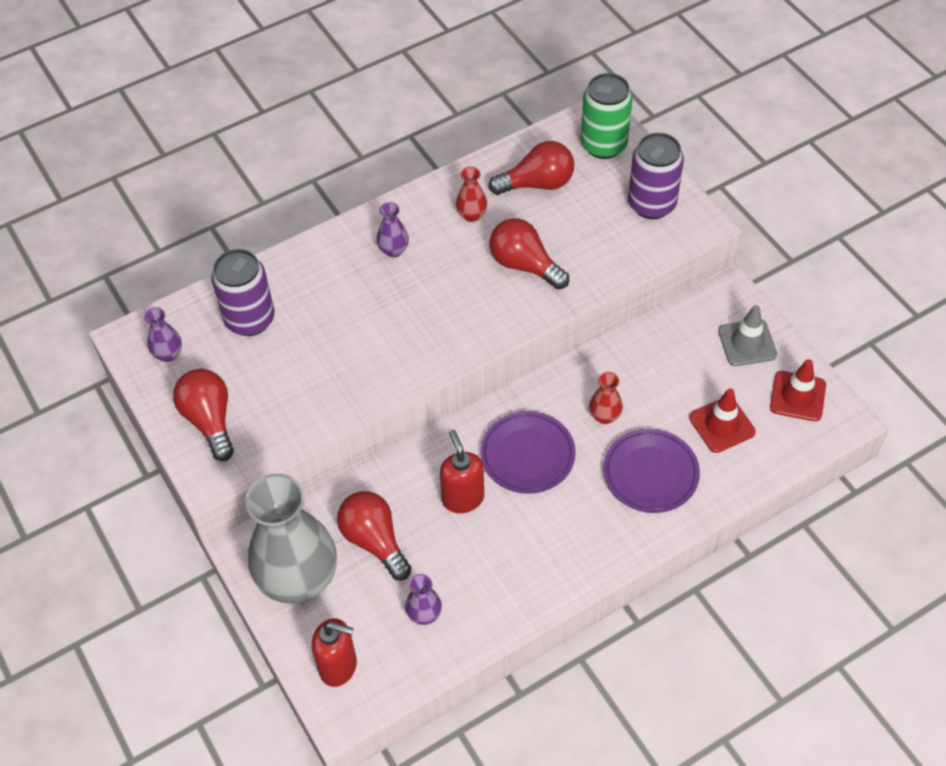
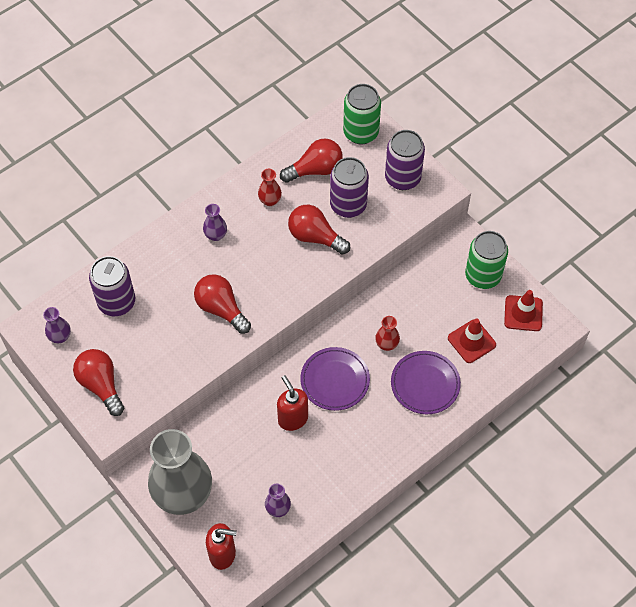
camera: 10 degrees left, 5 degrees up
(374, 541) = (233, 458): red light bulb -> red light bulb (221, 309)
(574, 230) = (348, 205): none -> purple can
(747, 343) = (483, 276): grey traffic cone -> green can

